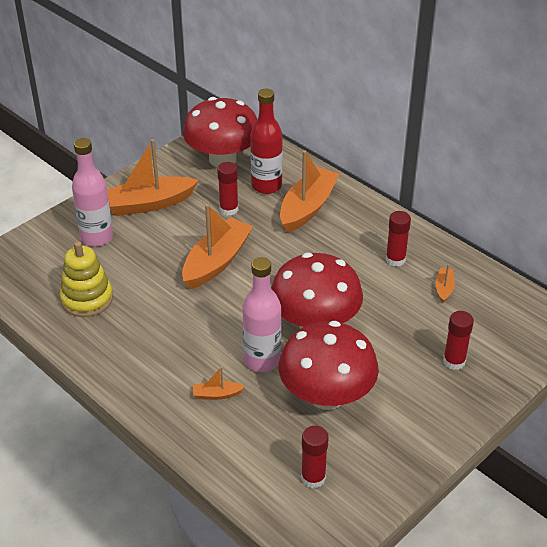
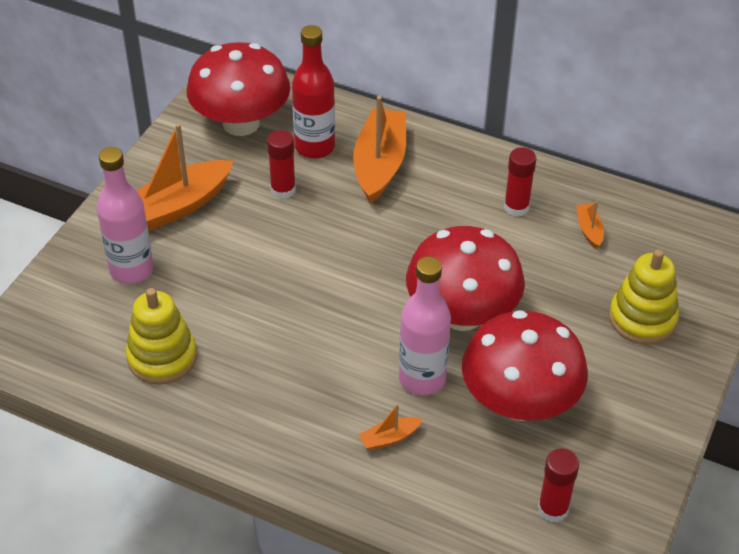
camera: 20 degrees left, 5 degrees up
(217, 261) = (303, 264): orange boat -> none
(454, 361) = (642, 319): red glue stick -> yellow stacking toy

